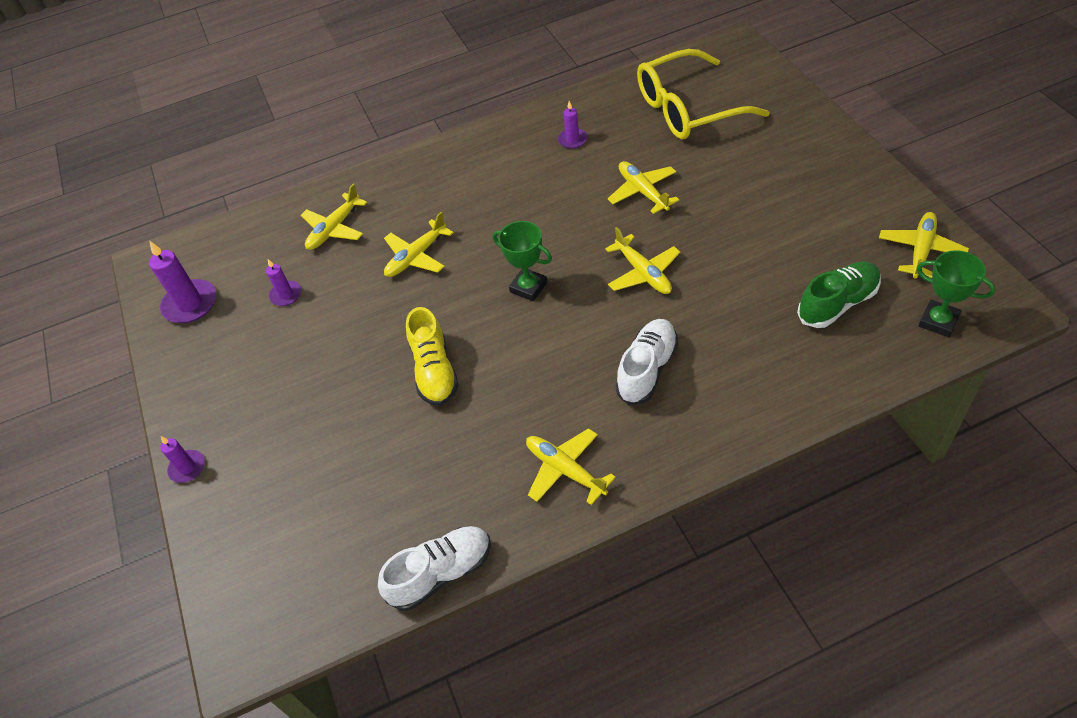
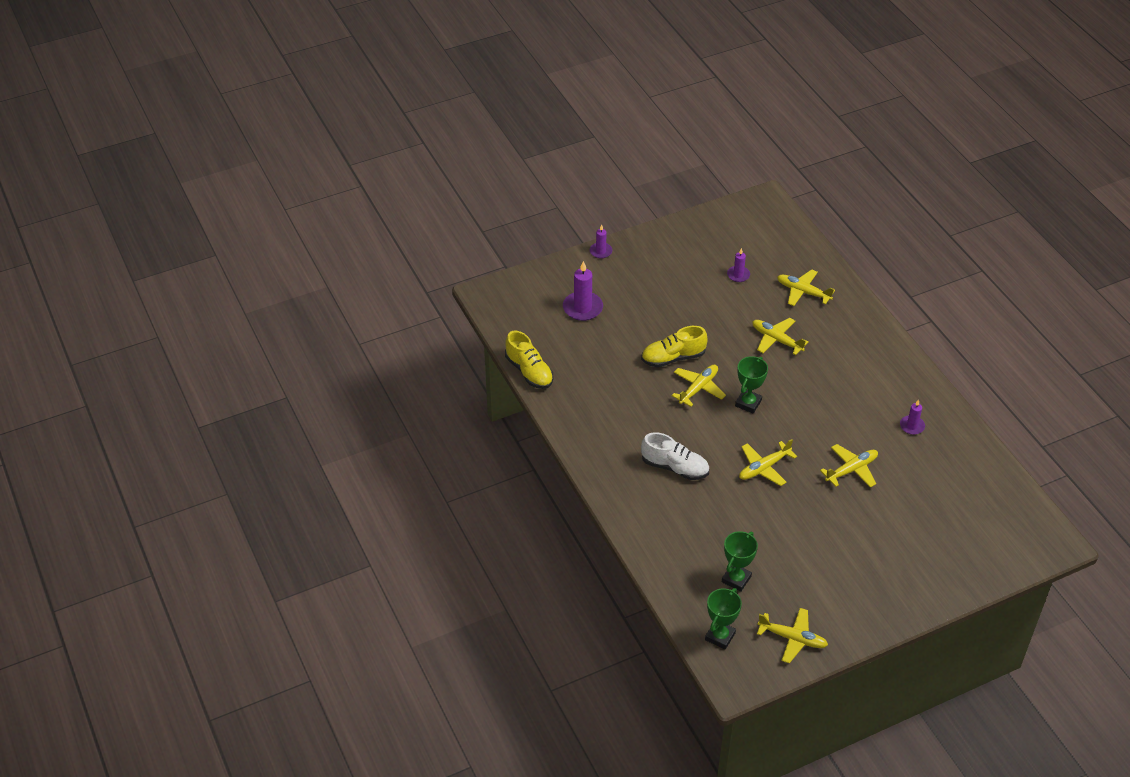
camera: 80 degrees right, 5 degrees down
(190, 304) = (729, 228): purple candle -> purple candle (582, 308)
(441, 573) = (529, 372): white shoe -> yellow shoe
(565, 470) = (596, 425): yellow plane -> yellow plane (698, 388)
(688, 109) = (958, 503): yellow glasses -> none
(838, 303) = (736, 579): green shoe -> green trophy

